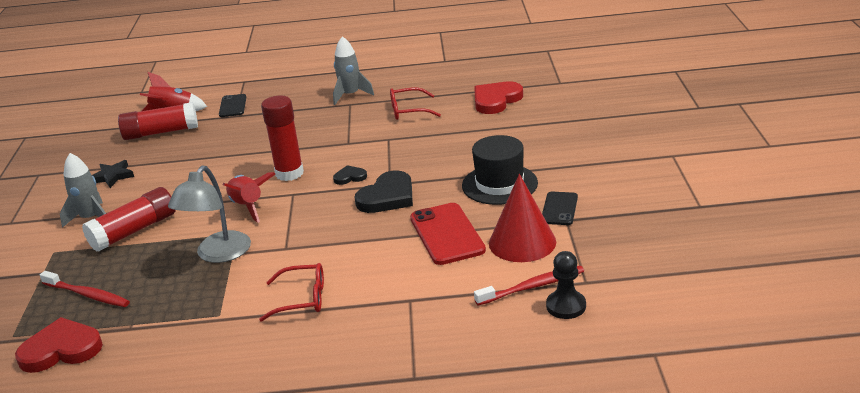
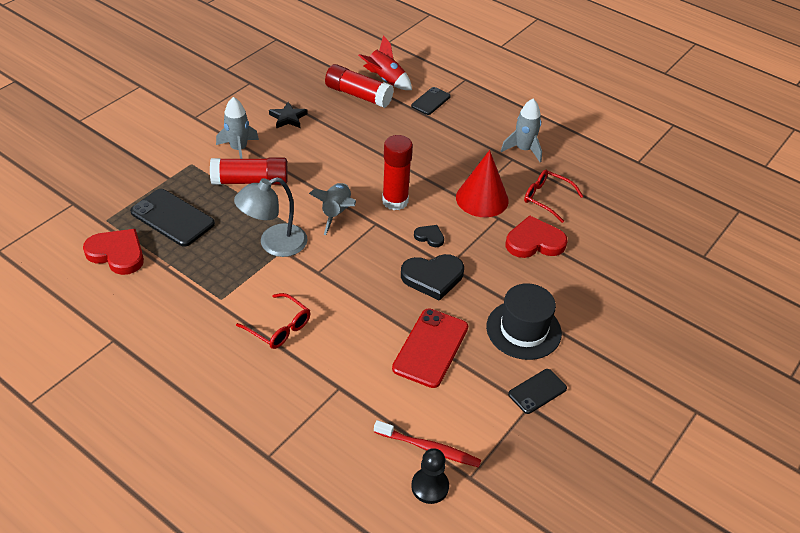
camera: 35 degrees right, 15 degrees up
(87, 295) = (172, 218): red toothbrush -> black phone
(248, 207) = (336, 213): red rocket -> grey rocket
(496, 100) = (626, 237): red heart -> red heart (534, 242)
(522, 242) = (472, 400): red cone -> red cone (482, 199)

